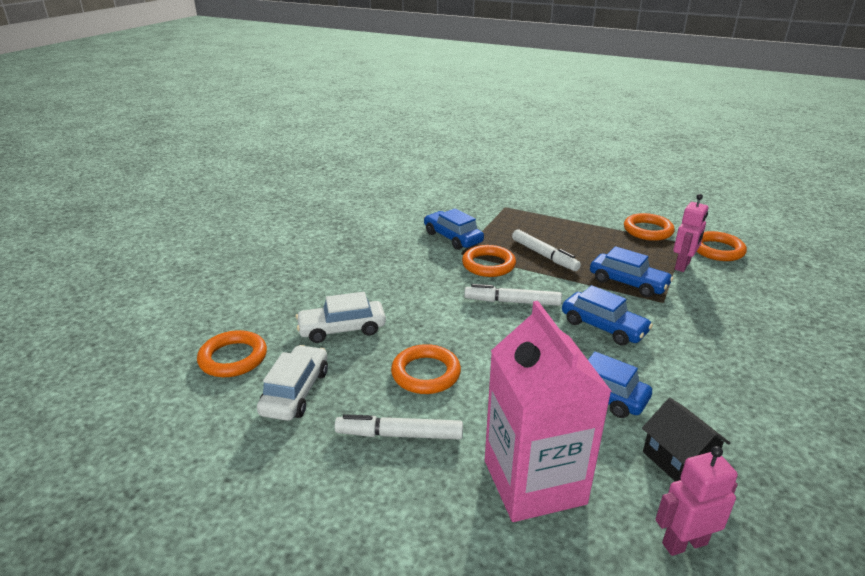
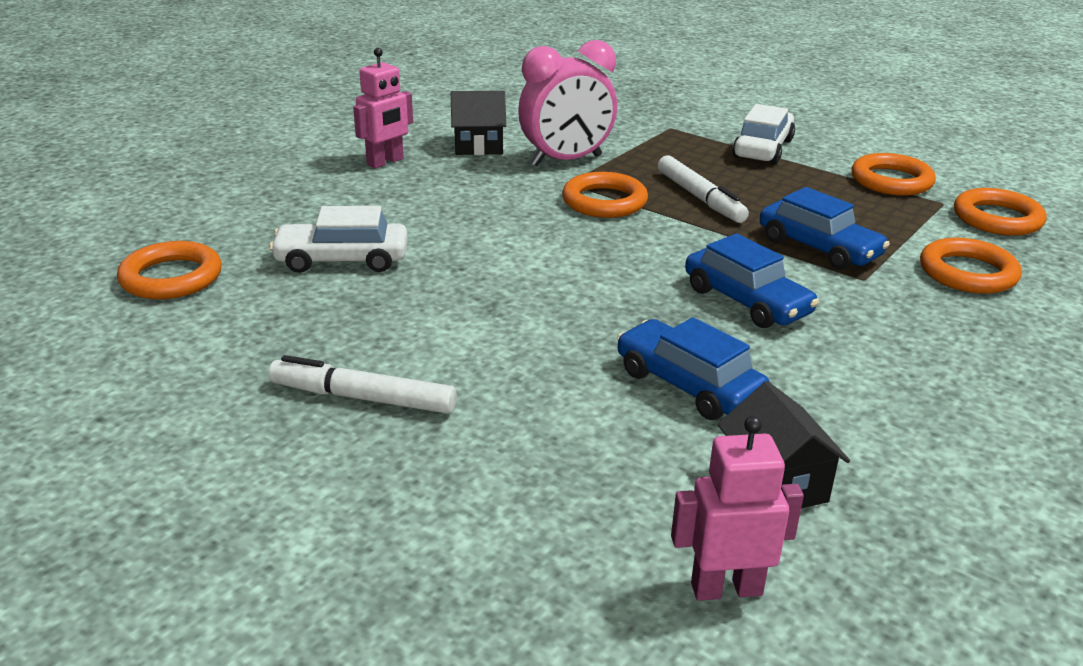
camera: 10 degrees right, 0 degrees up
(296, 392) = (240, 328): white car -> white car (763, 149)
(394, 232) = (478, 146): none -> black house
(426, 373) = (438, 328): orange ring -> orange ring (967, 273)
(453, 237) = (566, 161): blue car -> pink clock
(512, 302) = (617, 253): white marker -> none
(534, 482) = (533, 481): pink carton -> none
(682, 266) = (924, 234): pink robot -> pink robot (385, 162)

